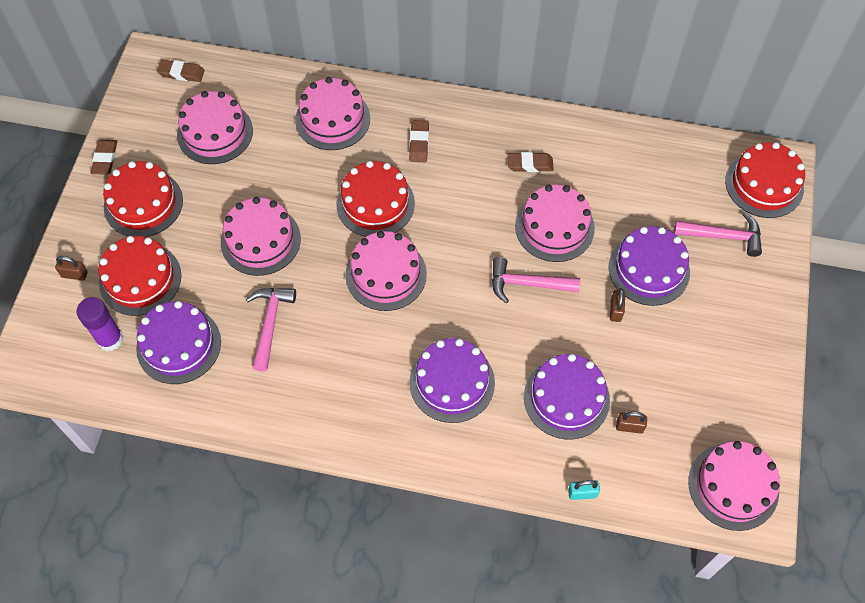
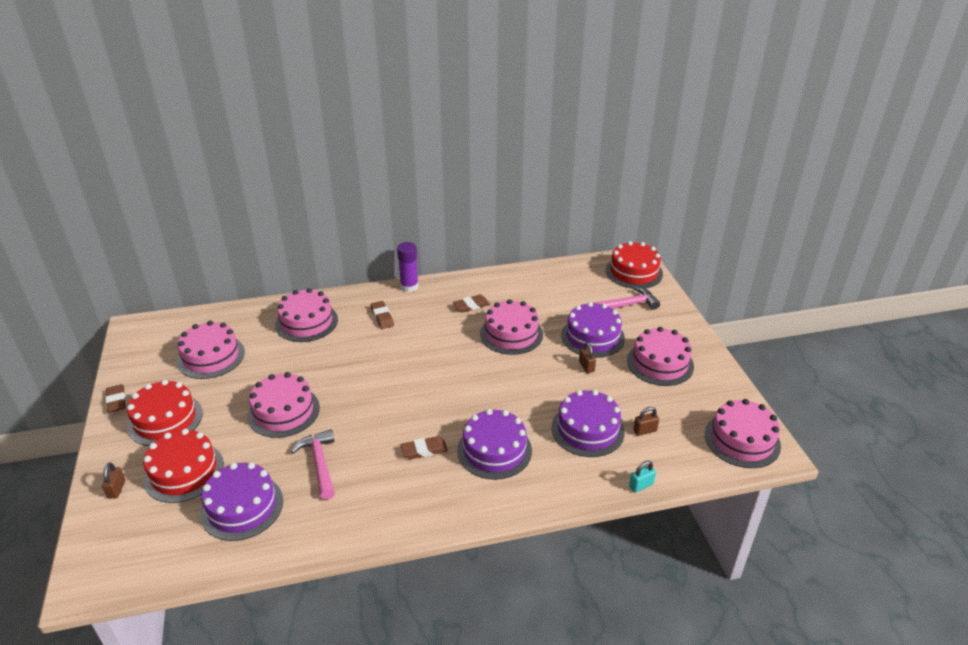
camera: 25 degrees left, 25 degrees down
(74, 274) = (117, 489): brown padlock -> brown padlock turned 75 degrees counterclockwise
(110, 339) = (172, 525): purple glue stick -> purple glue stick (409, 287)
(181, 73) = (165, 329): brown eraser -> brown eraser (424, 450)
(375, 203) = (368, 360): red cake -> none
(386, 274) = (401, 400): pink cake -> pink cake (660, 363)
(527, 284) = (513, 371): pink hammer -> none

